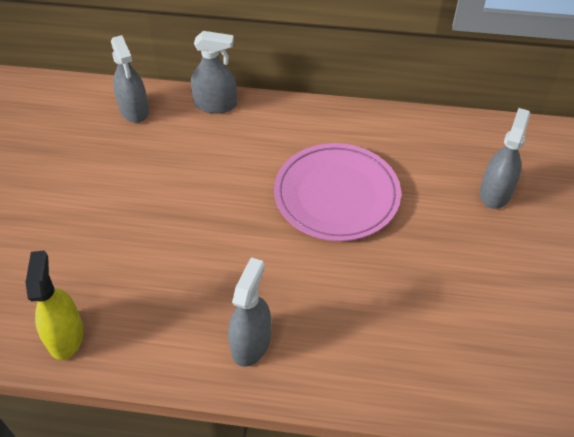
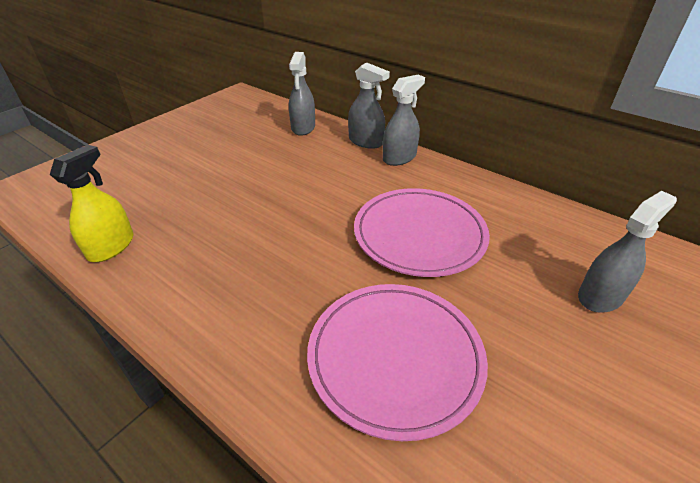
camera: 30 degrees right, 10 degrees down
(251, 343) = (239, 321): grey spray bottle -> grey spray bottle (399, 157)
(387, 311) = (395, 358): none -> pink plate

